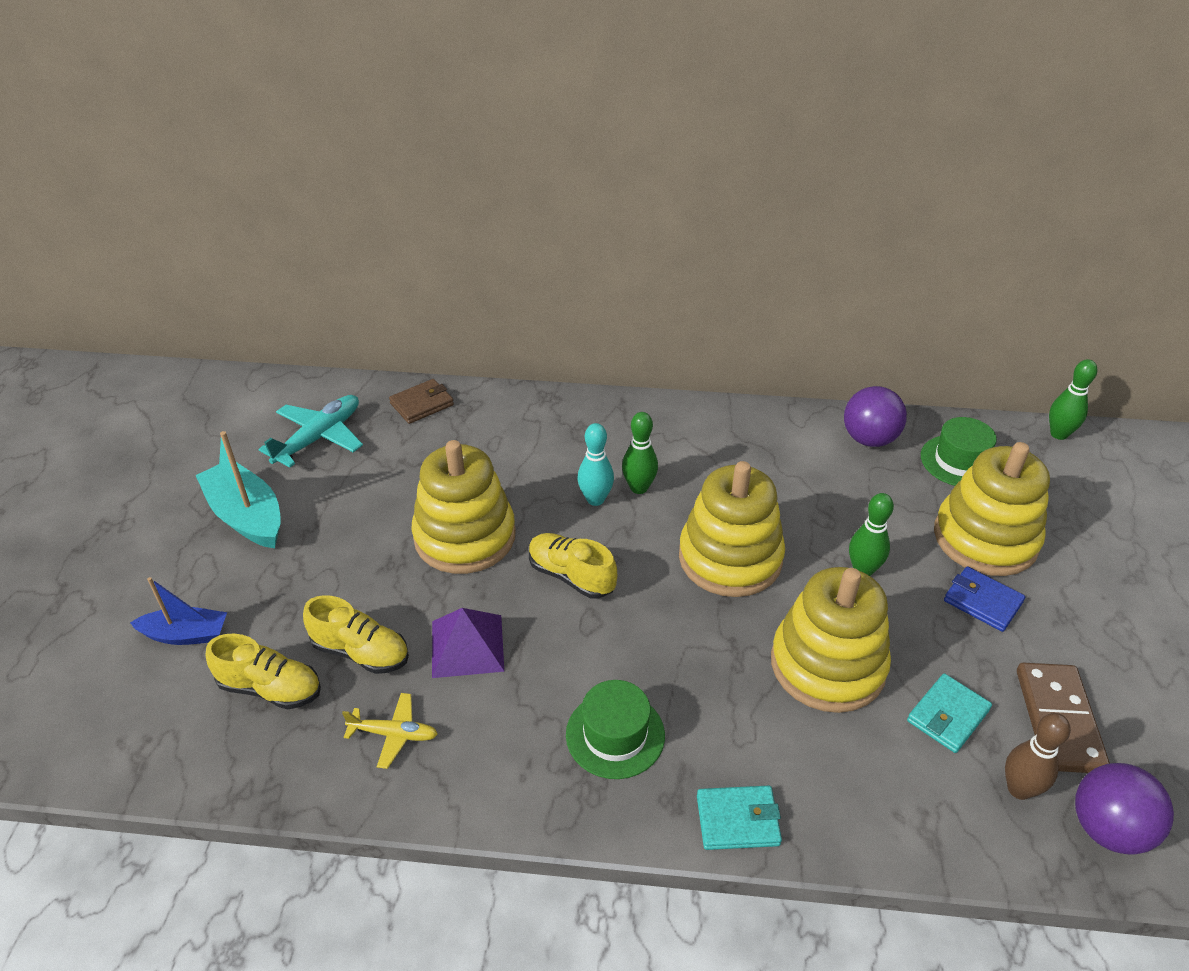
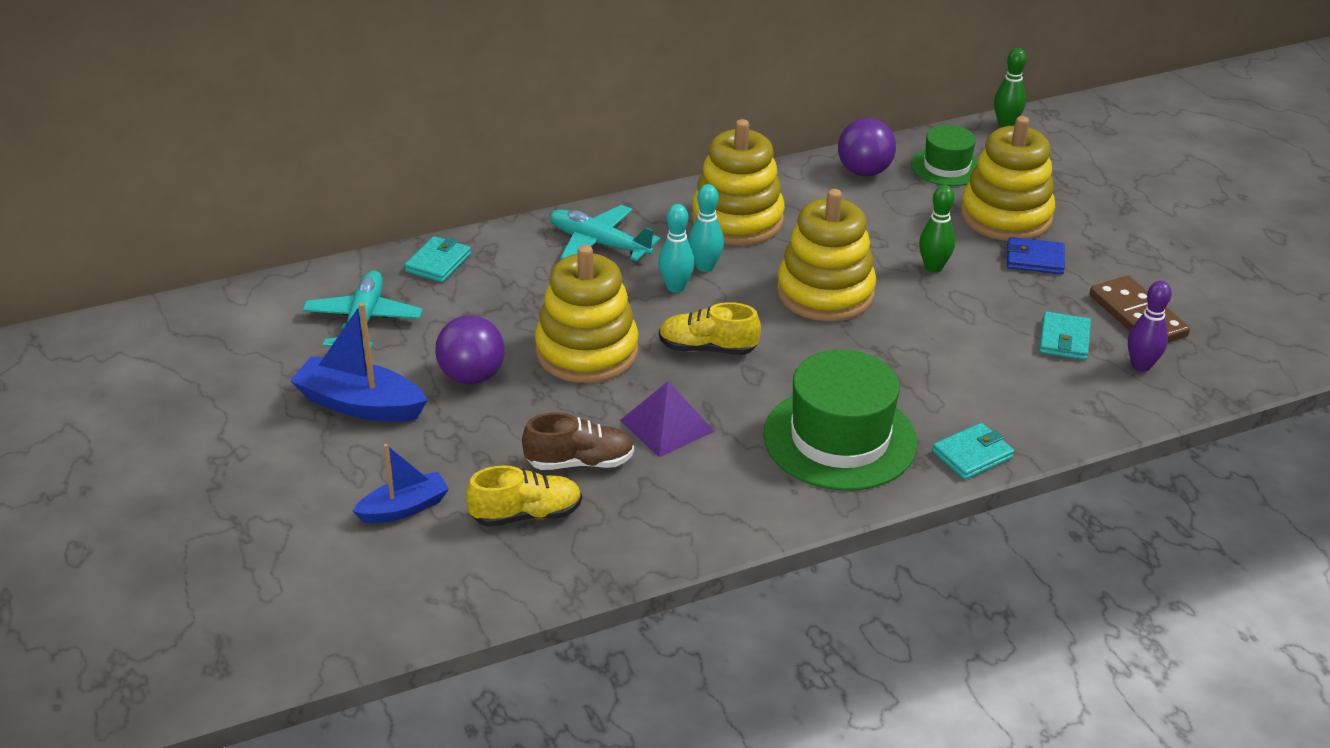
camera: 30 degrees left, 5 degrees down
(247, 516) = (360, 404): turquoise boat -> blue boat
(361, 652) = (579, 462): yellow shoe -> brown shoe
(393, 734) = (665, 504): yellow plane -> none
(422, 404) = (438, 263): brown wallet -> turquoise wallet
(565, 431) = (599, 244): none -> turquoise plane
(615, 734) = (840, 439): green hat -> green hat, size x1.72
(639, 488) = (705, 267): green bowling pin -> turquoise bowling pin
(827, 665) = (957, 338): yellow stacking toy -> yellow stacking toy (737, 220)
(1019, 789) = (1141, 365): brown bowling pin -> purple bowling pin
(1107, 829) = (1209, 367): purple ball -> purple ball (472, 376)

